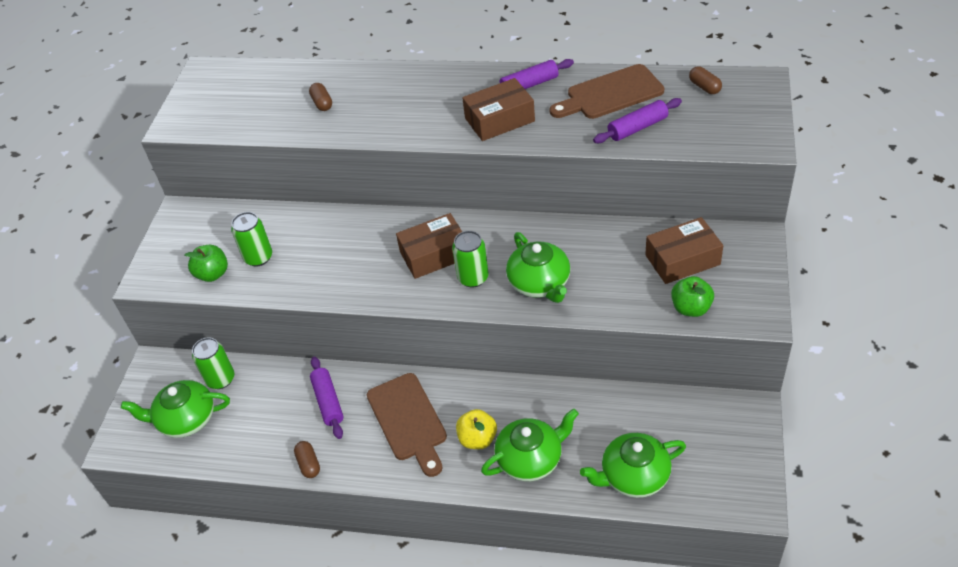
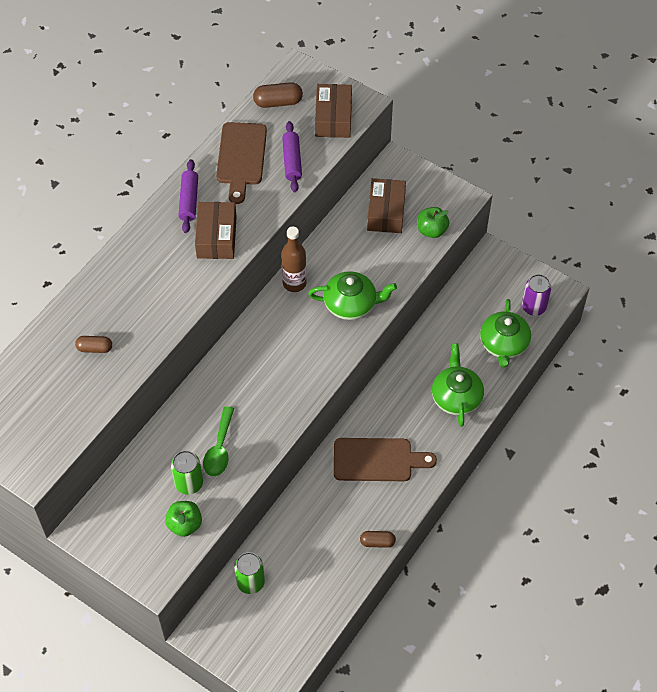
camera: 70 degrees left, 10 degrees up
(186, 419) = (277, 621): green teapot -> none
(306, 261) = (219, 449): none -> green spoon
(328, 402) = (325, 509): purple rolling pin -> none
(434, 255) = (275, 358): brown box -> brown box (333, 118)
(473, 278) = (317, 343): green can -> none
(477, 439) = (420, 422): yellow apple -> none
(534, 229) = (294, 283): none -> brown bottle
(704, 87) = (278, 102): brown capsule -> brown capsule, size x1.51
(709, 485) = (533, 307): none -> purple can

